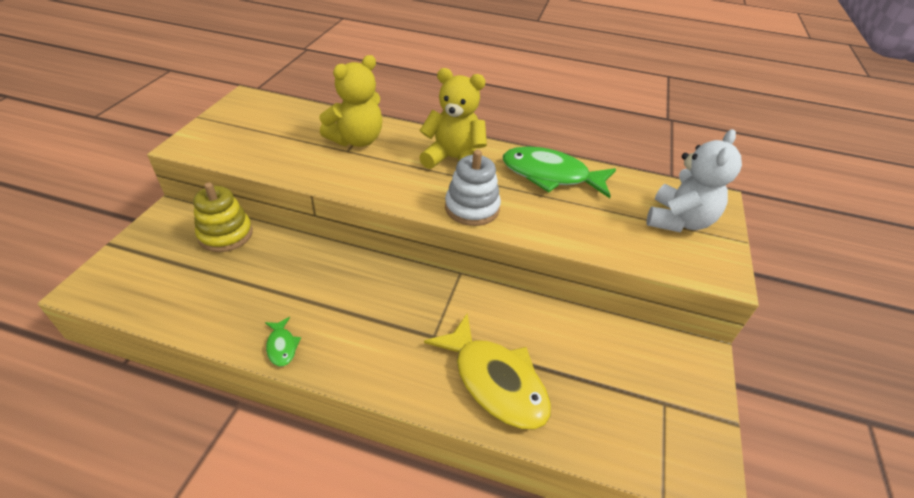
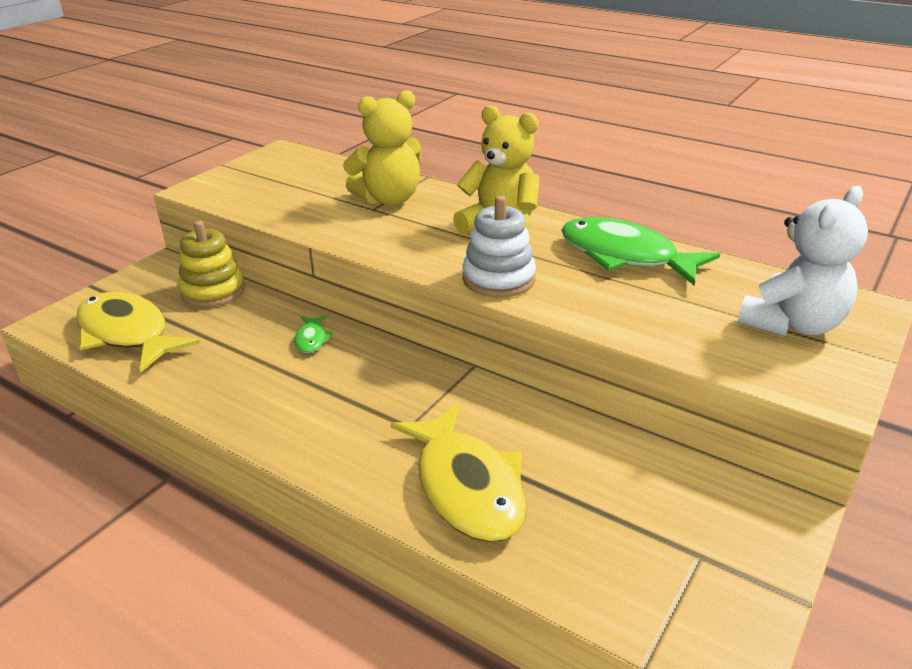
camera: 20 degrees right, 10 degrees down
(165, 288) = (127, 334): none -> yellow fish
(282, 346) = (225, 407): green fish -> green fish (311, 339)

